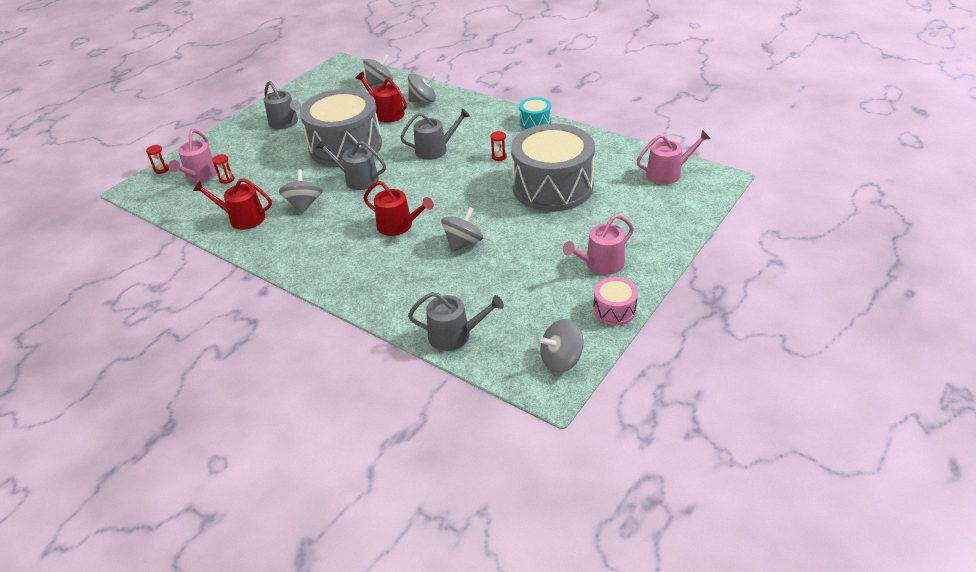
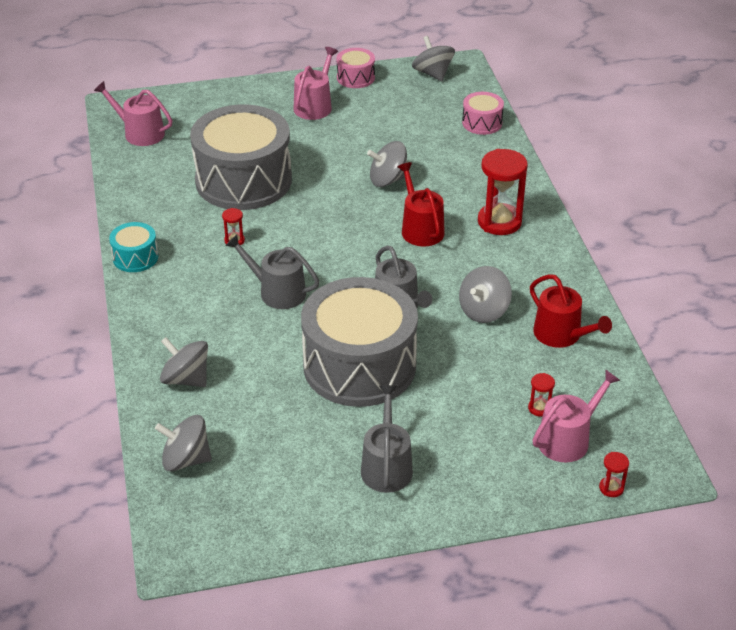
camera: 140 degrees left, 0 degrees up
(350, 261) = (499, 222): none -> red hourglass
(386, 113) = (253, 388): red watering can -> none
(455, 335) = (482, 123): grey watering can -> pink drum
(561, 360) = (433, 74): grey spinning top -> grey spinning top turned 135 degrees counterclockwise
(600, 264) = (315, 106): pink watering can -> pink watering can turned 75 degrees counterclockwise

